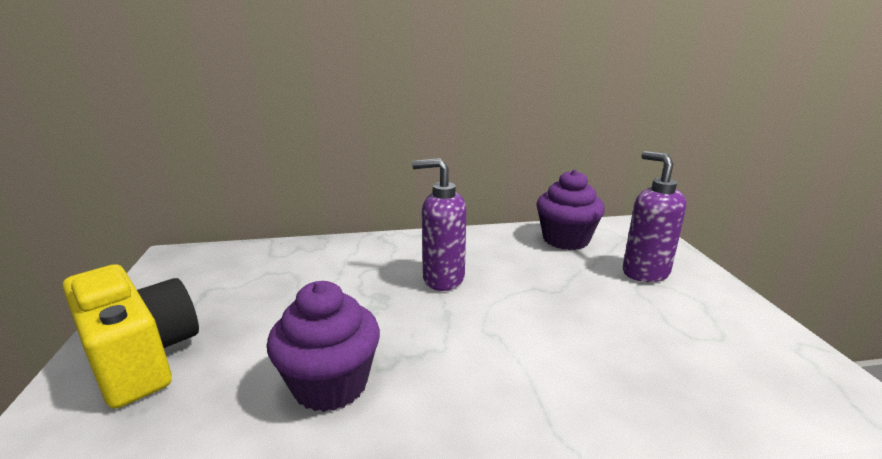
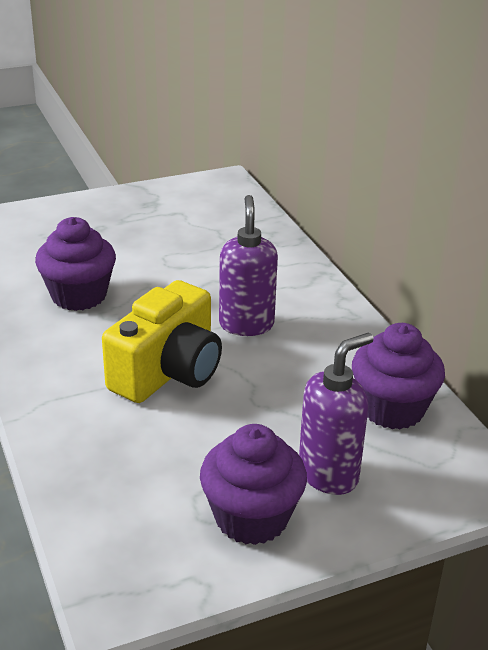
camera: 75 degrees right, 10 degrees up
(141, 357) = (91, 217): yellow camera -> yellow camera (168, 372)
(709, 311) = (251, 517): none -> purple cupcake

